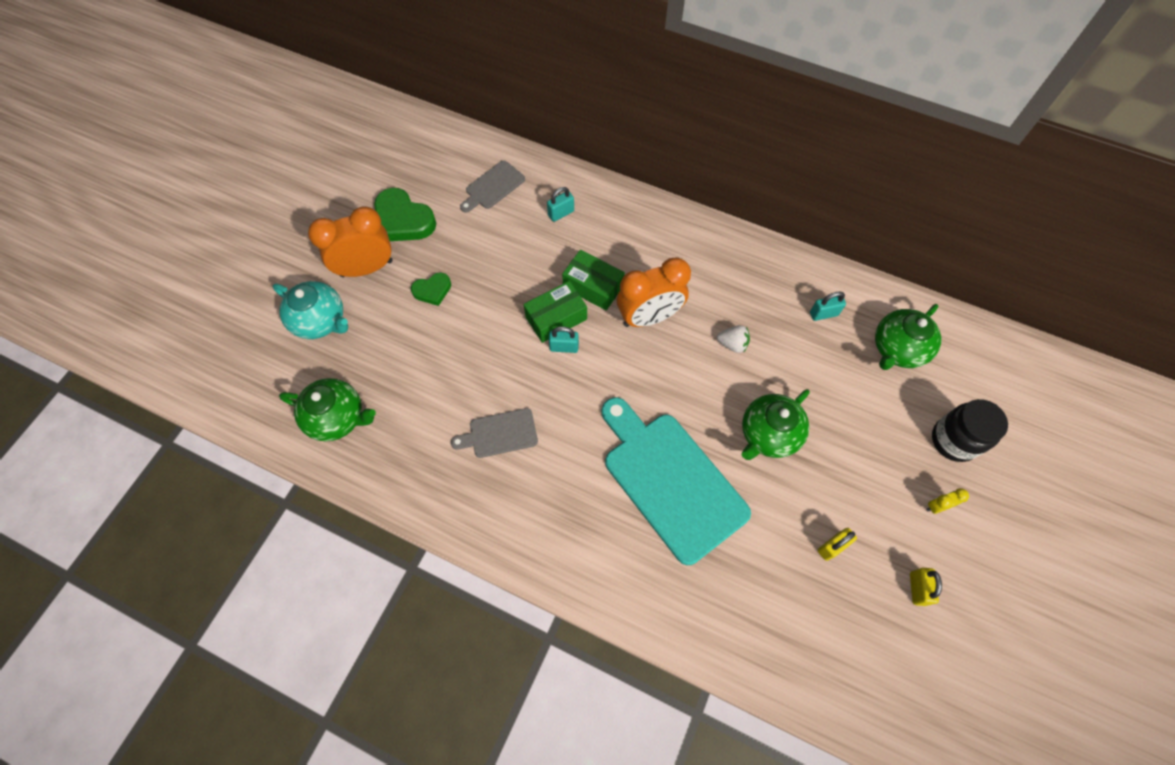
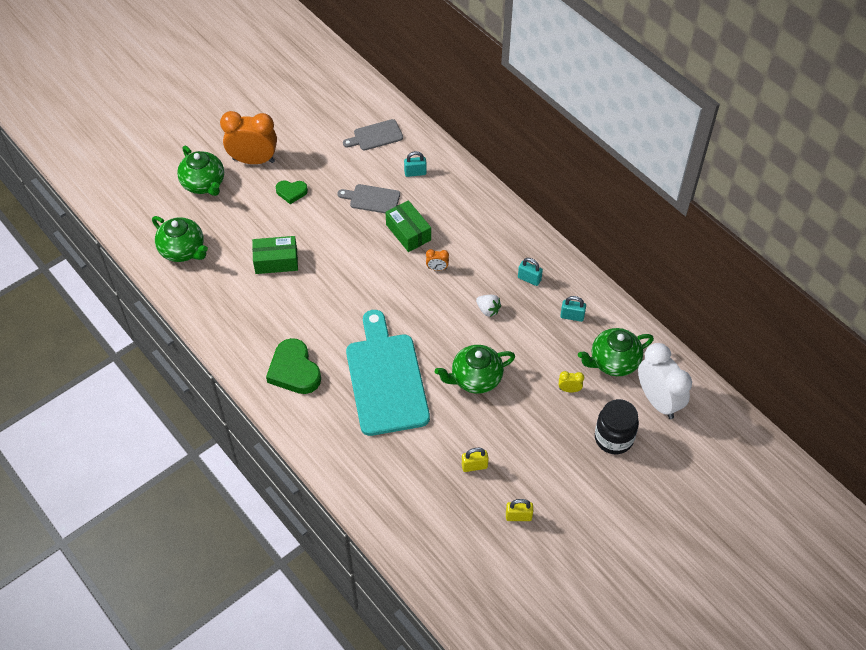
camera: 25 degrees right, 10 degrees down
(320, 321) = (204, 184): turquoise teapot -> green teapot
(403, 220) = (297, 136): green heart -> green heart (294, 370)
(499, 434) = (285, 303): grey cutting board -> grey cutting board (372, 199)
(556, 318) = (368, 243): green box -> green box (276, 261)
(564, 347) = (363, 265): turquoise padlock -> turquoise padlock (529, 279)
(649, 317) = (437, 268): orange clock -> orange clock, size x0.41
(917, 588) = (518, 516): yellow padlock -> yellow padlock turned 60 degrees clockwise
(937, 506) = (570, 474): yellow clock -> yellow clock (569, 389)
(969, 375) = (658, 401): none -> white clock

